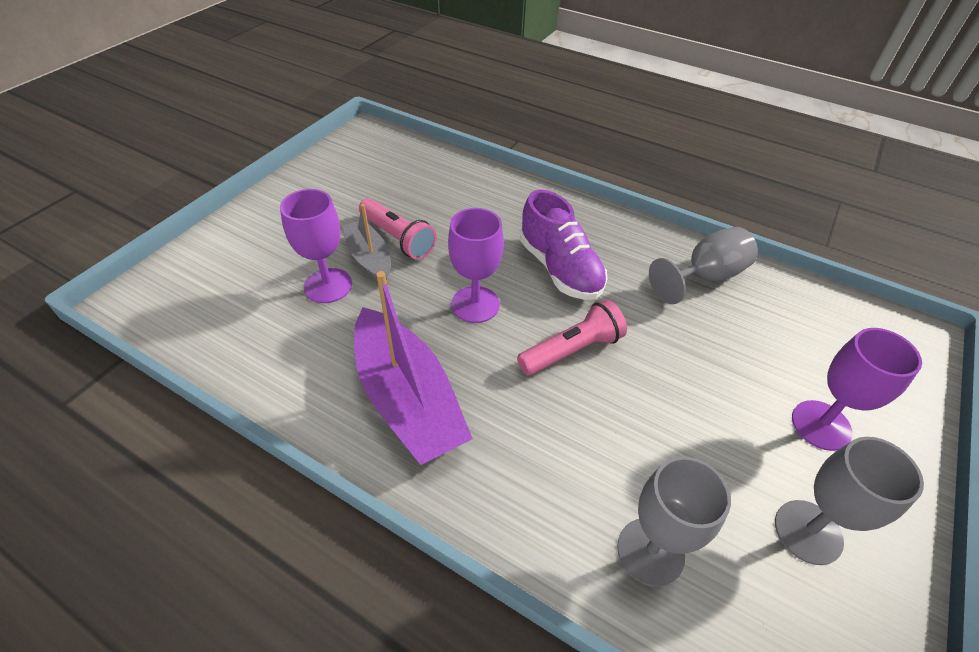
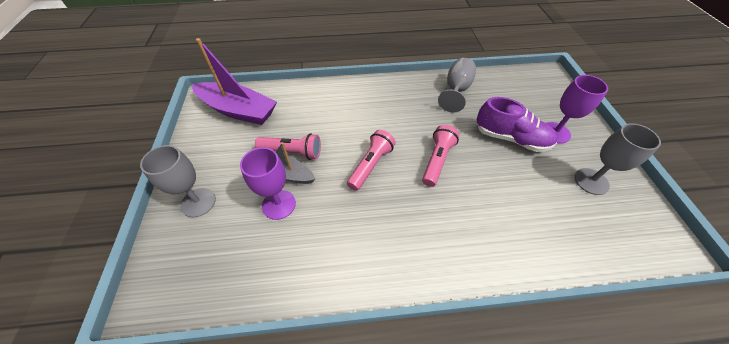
camera: 35 degrees left, 5 degrees up
(408, 399) = (388, 239): purple boat -> purple boat (238, 110)
(475, 304) = (370, 165): purple goblet -> pink flashlight
(559, 269) = (392, 122): purple shoe -> purple shoe (510, 138)
(650, 551) = (553, 233): grey goblet -> grey goblet (198, 202)

